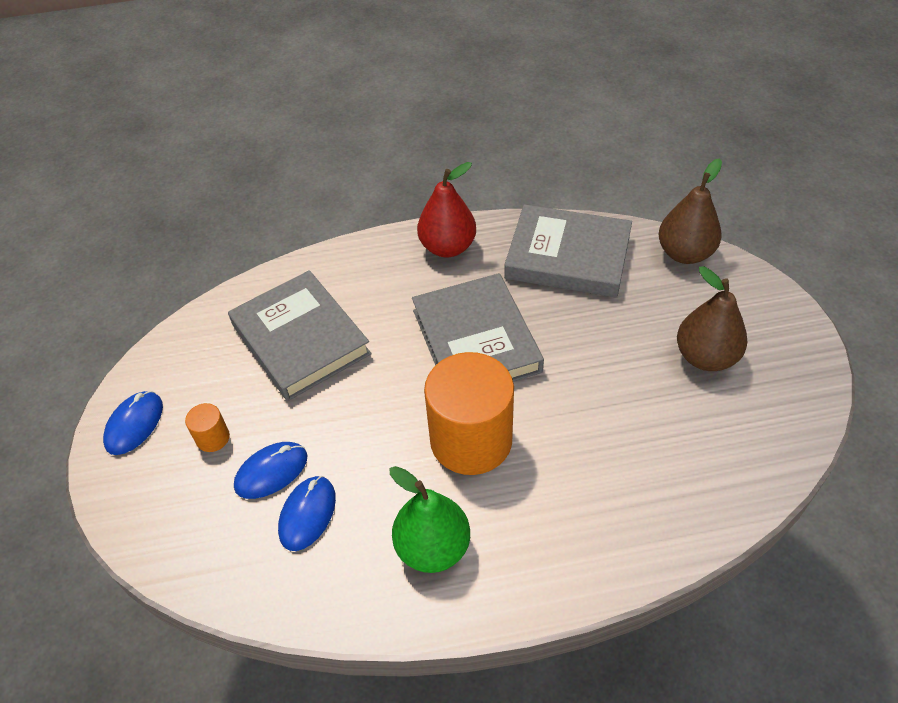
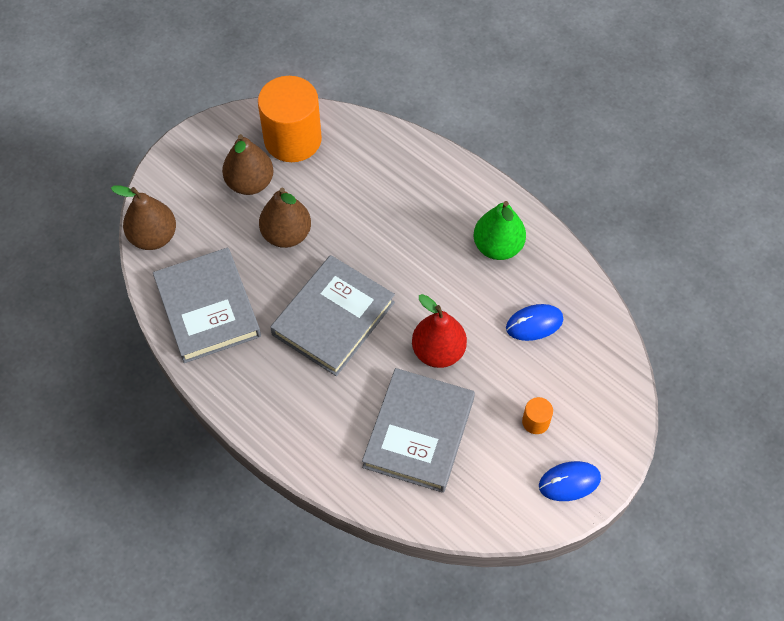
camera: 130 degrees left, 10 degrees up
(271, 472) = (527, 366): blue mouse -> none
(447, 247) = (254, 397): red pear -> red pear (438, 351)
(471, 440) = (414, 272): orange cylinder -> orange cylinder (292, 139)
(609, 354) = (286, 234): none -> brown pear

